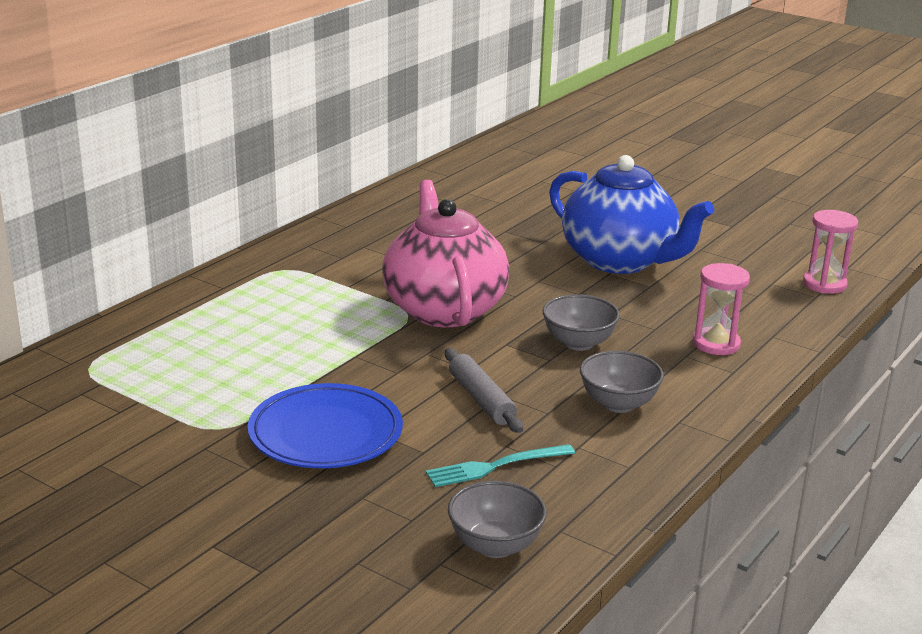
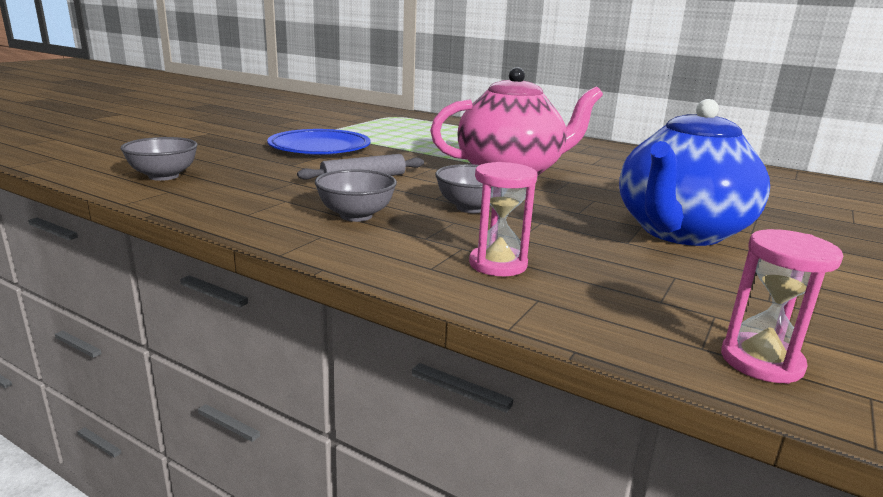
camera: 85 degrees right, 5 degrees down
(494, 467) = (264, 178): turquoise fork -> none

